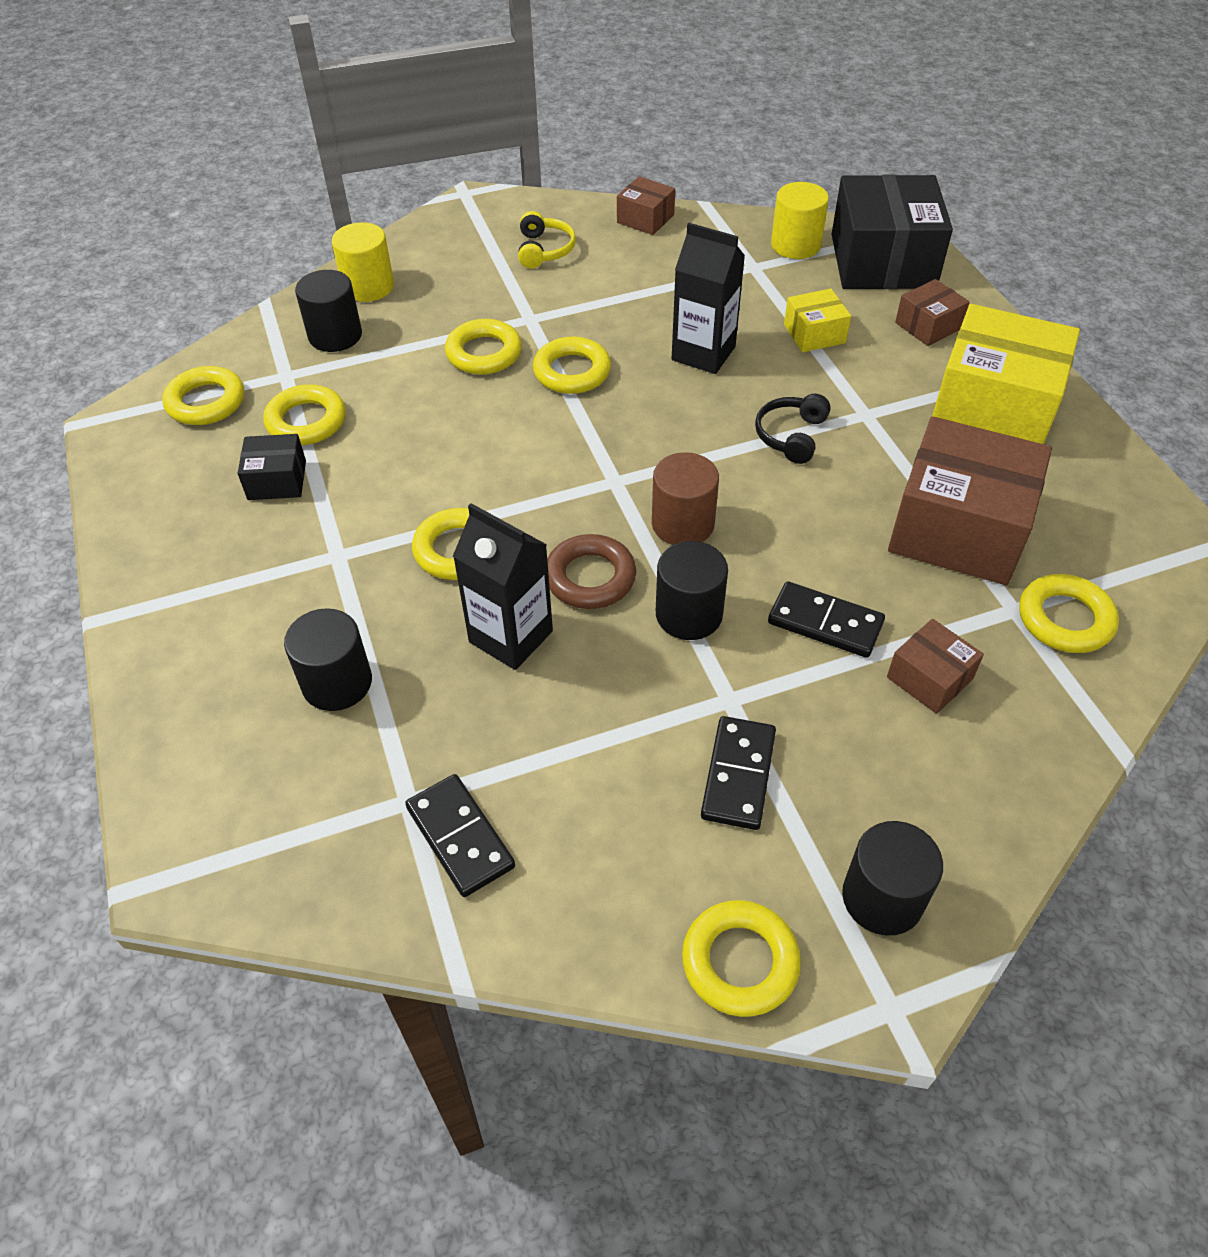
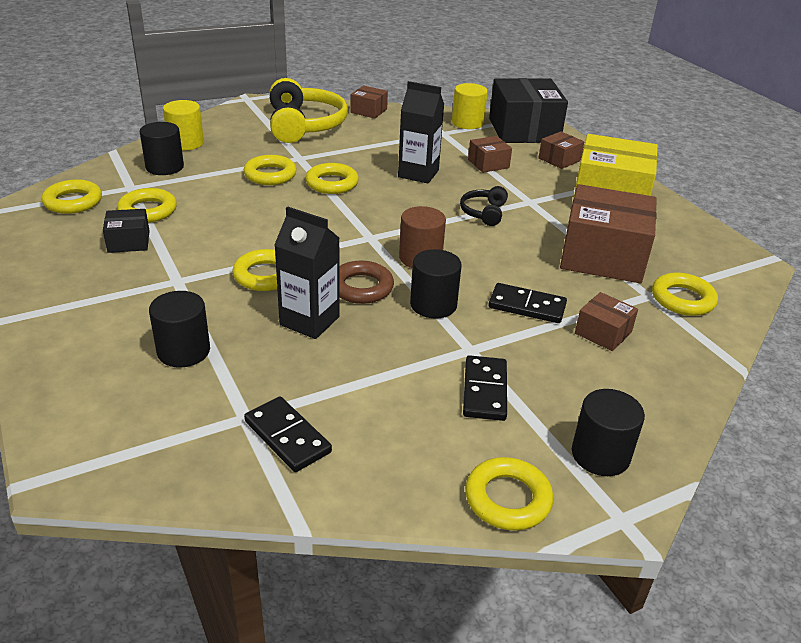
camera: 10 degrees left, 15 degrees down
(544, 250) = (304, 125): yellow headphones -> yellow headphones, size x2.04
(814, 334) = (488, 164): yellow box -> brown box

